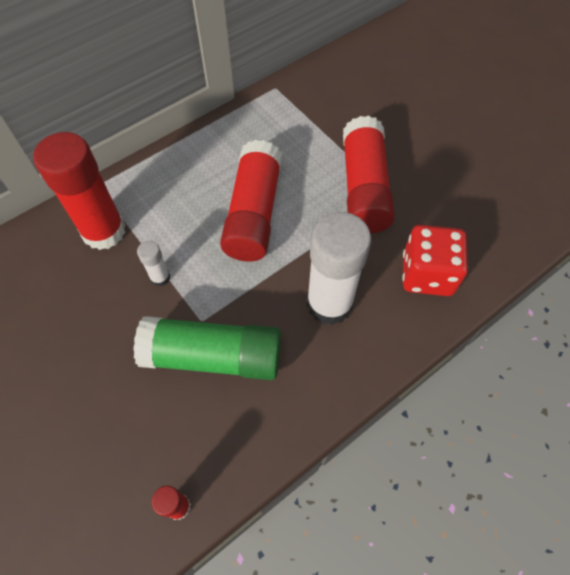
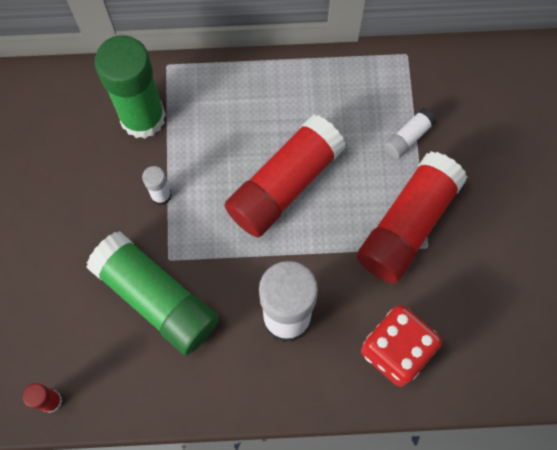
camera: 35 degrees right, 10 degrees up
(104, 231) = (143, 117): red glue stick -> green glue stick
(318, 135) = (408, 137): none -> white glue stick

